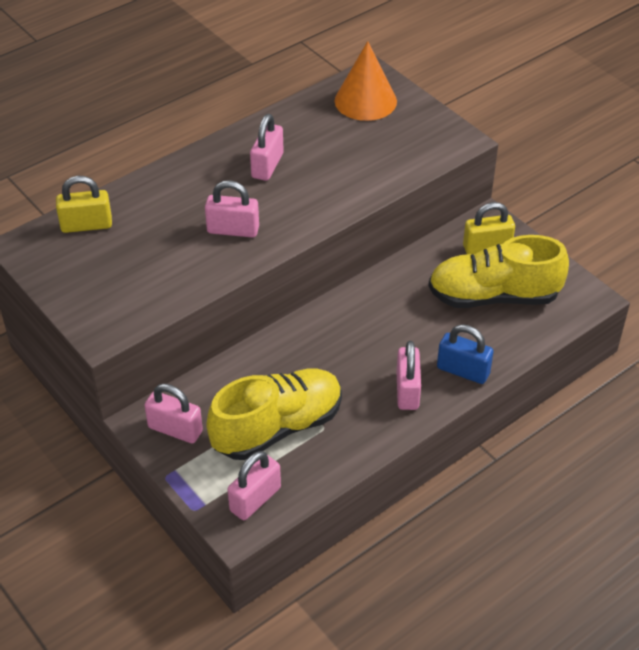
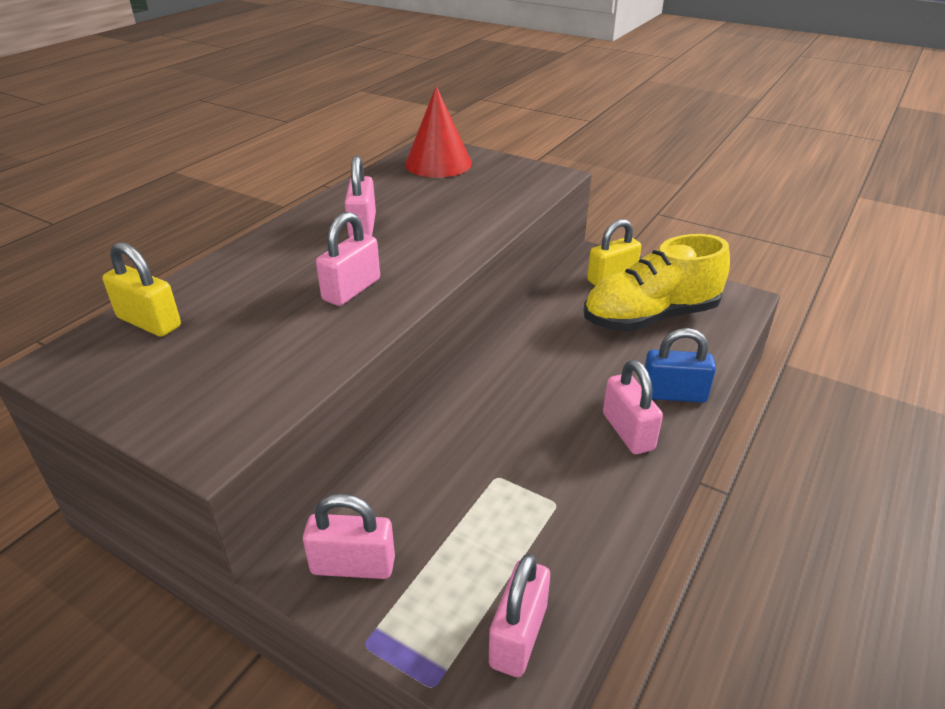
camera: 20 degrees left, 10 degrees down
(86, 225) = (149, 322): yellow padlock -> yellow padlock turned 60 degrees clockwise
(233, 230) = (351, 290): pink padlock -> pink padlock turned 45 degrees counterclockwise
(277, 427) = (496, 521): yellow shoe -> none
(365, 101) = (438, 163): orange cone -> red cone

